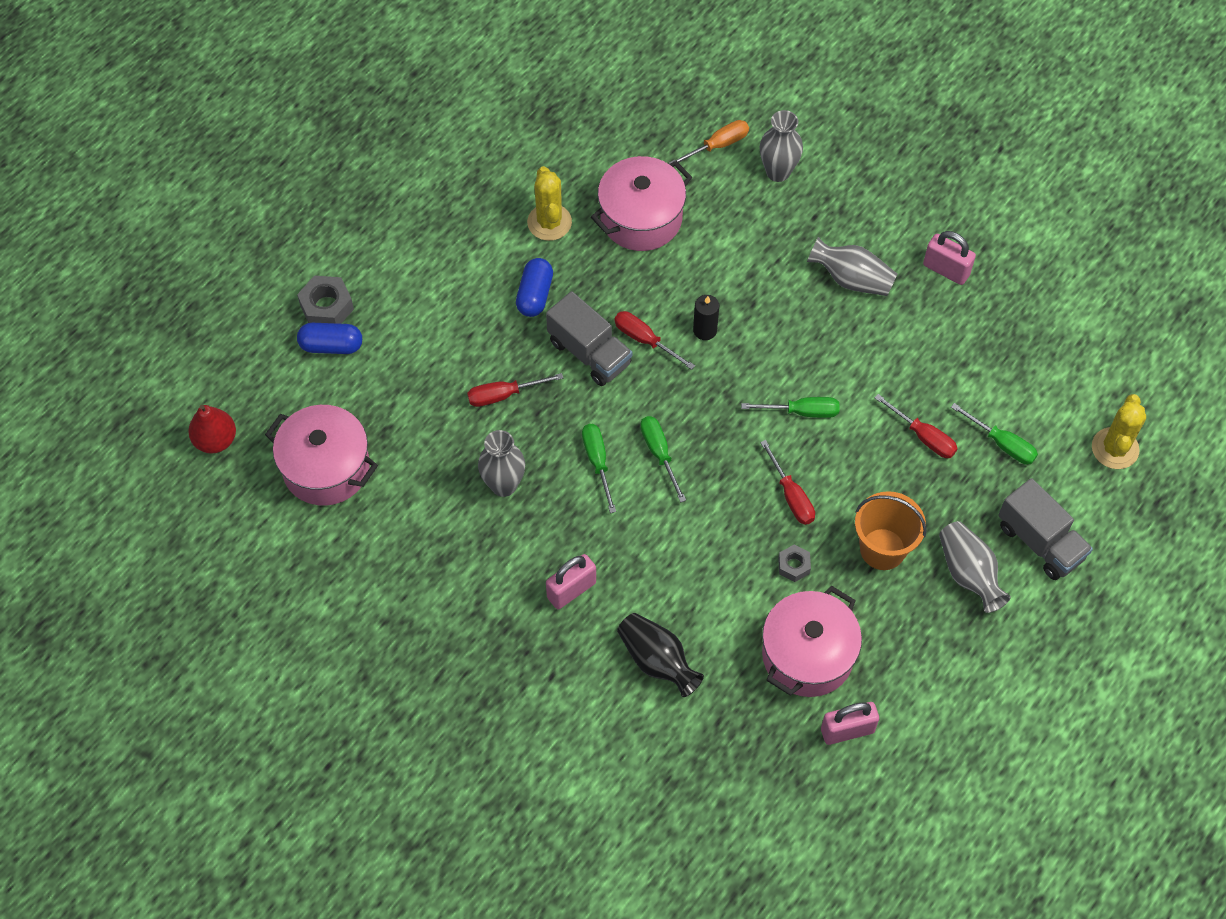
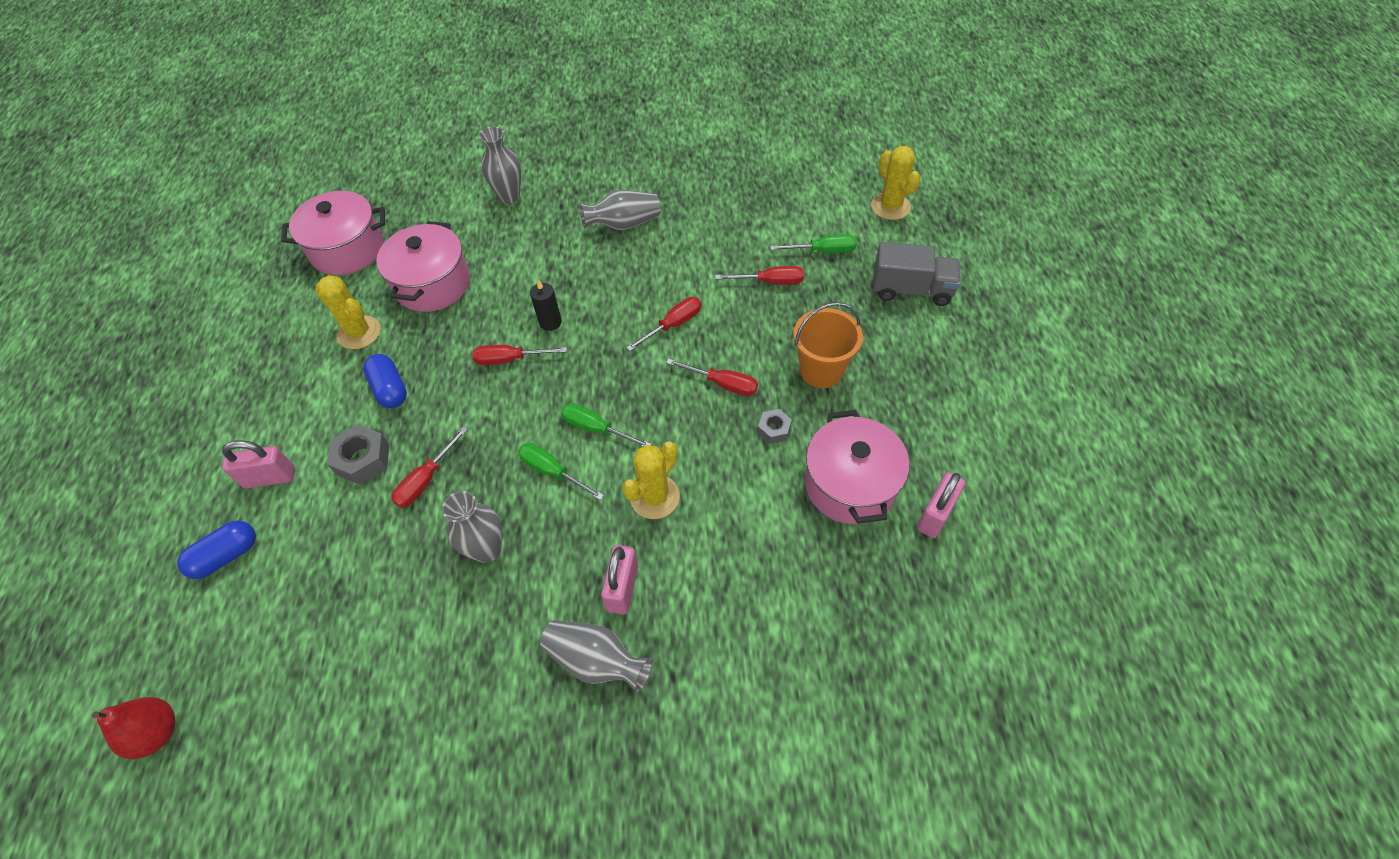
camera: 40 degrees left, 5 degrees down
(326, 468) = (301, 666): pink pot -> pink pot (347, 249)
(327, 307) = (197, 527): grey nut -> grey nut (363, 459)
(589, 353) = (473, 398): grey truck -> none
(653, 543) = (654, 497): none -> yellow cactus
(657, 661) = (746, 586): black vase -> none
(717, 145) = (450, 207): orange screwdriver -> none
(802, 411) = (673, 325): green screwdriver -> red screwdriver
(946, 270) = (680, 180): pink padlock -> pink padlock (270, 478)
(968, 573) = (892, 342): grey vase -> grey vase (596, 661)

